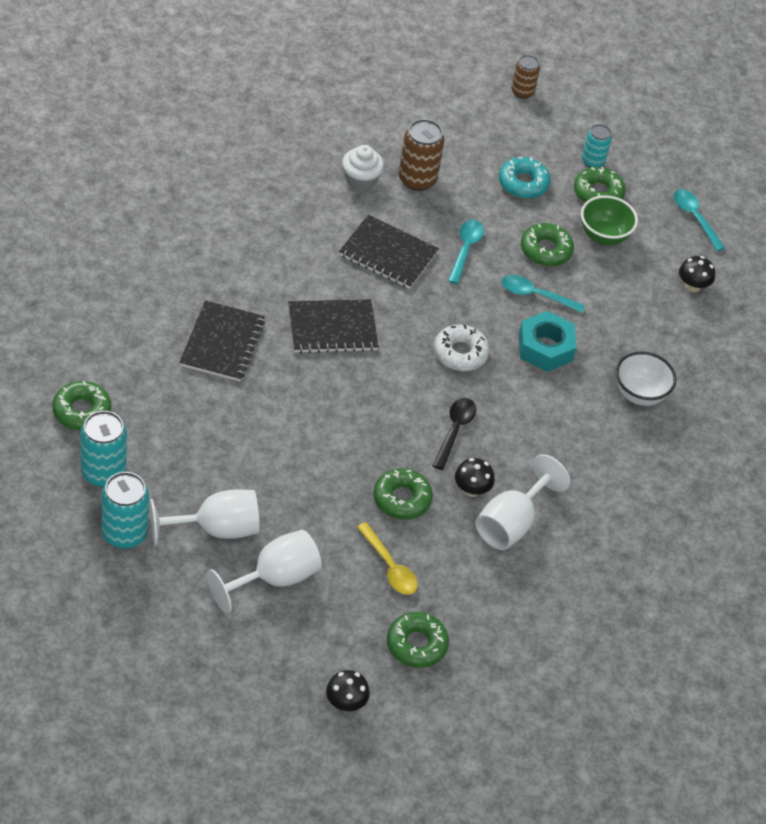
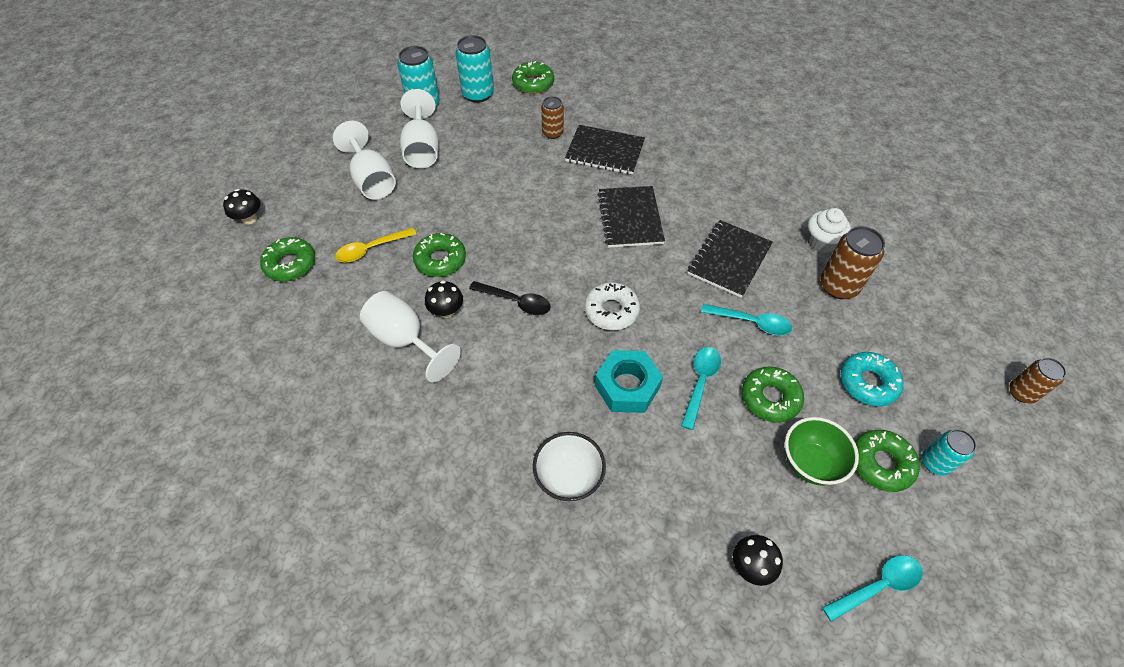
camera: 100 degrees right, 5 degrees up
(187, 392) = (552, 133): none -> brown can

